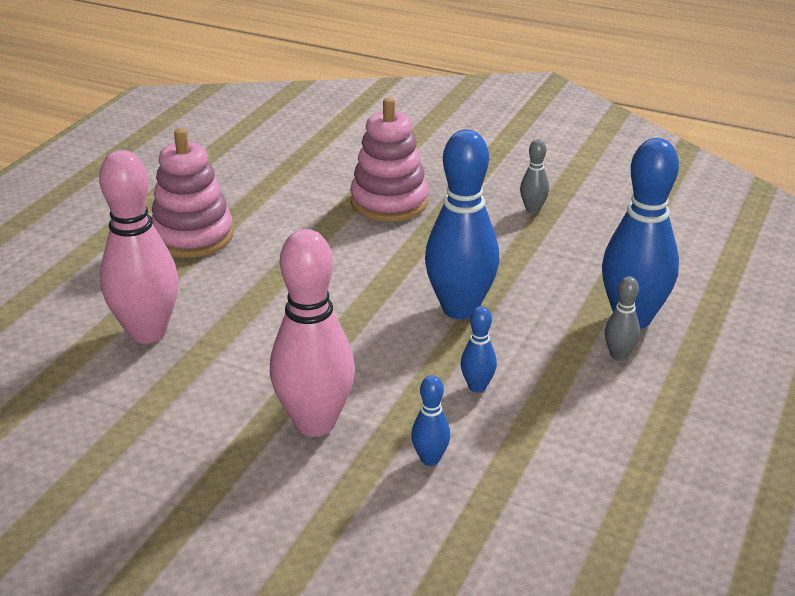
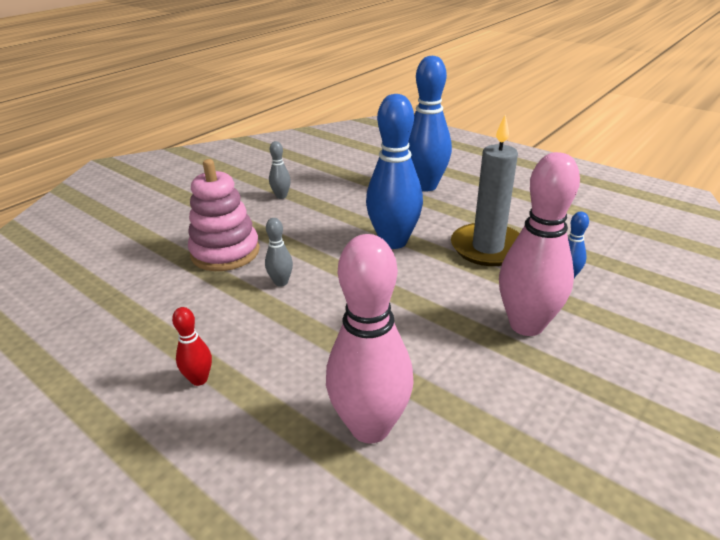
camera: 75 degrees left, 0 degrees up
(192, 236) = (199, 379): pink stacking toy -> red bowling pin
(477, 387) = (487, 248): blue bowling pin -> grey candle
(619, 355) = (462, 196): grey bowling pin -> grey bowling pin (281, 282)

